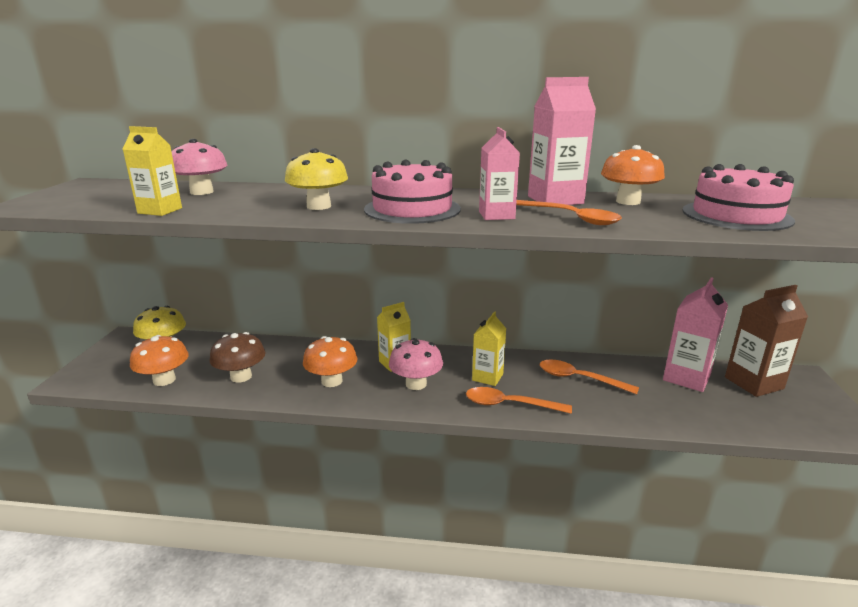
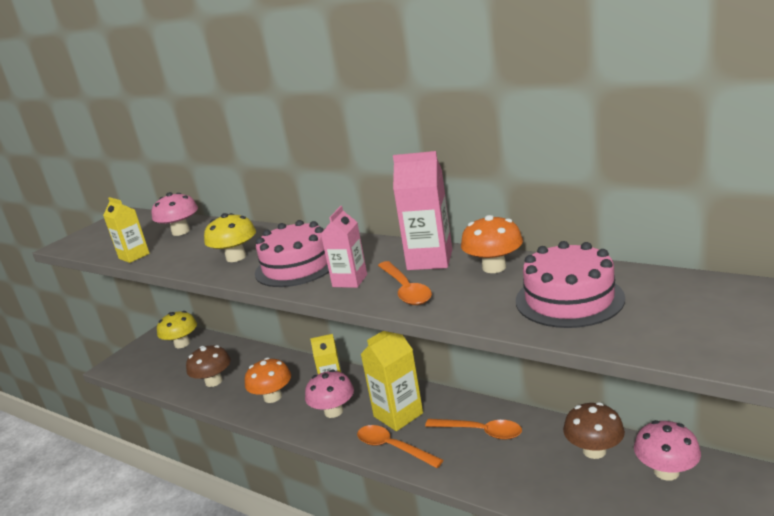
camera: 30 degrees right, 0 degrees up
(164, 380) = (164, 376): orange mushroom -> none
(487, 377) = (398, 415): yellow carton -> yellow carton, size x1.51
(579, 379) = (480, 432): orange spoon -> orange spoon turned 150 degrees clockwise
(686, 377) = (594, 450): pink carton -> brown mushroom
(753, 383) = (666, 471): brown carton -> pink mushroom

